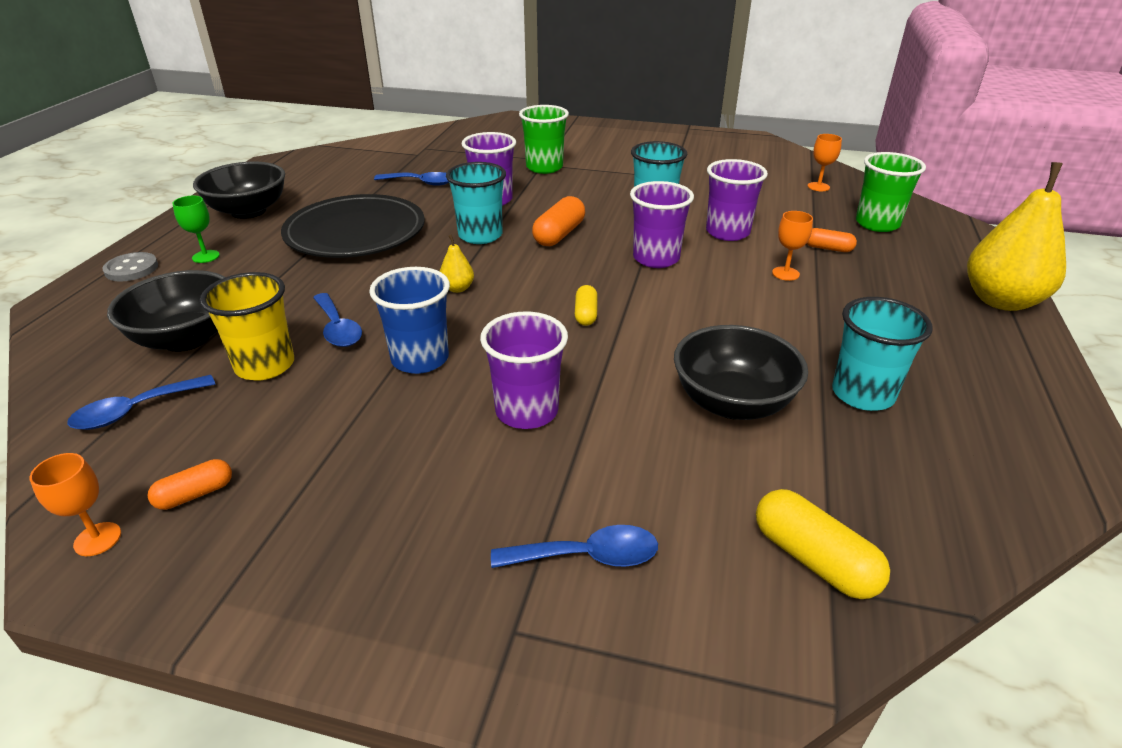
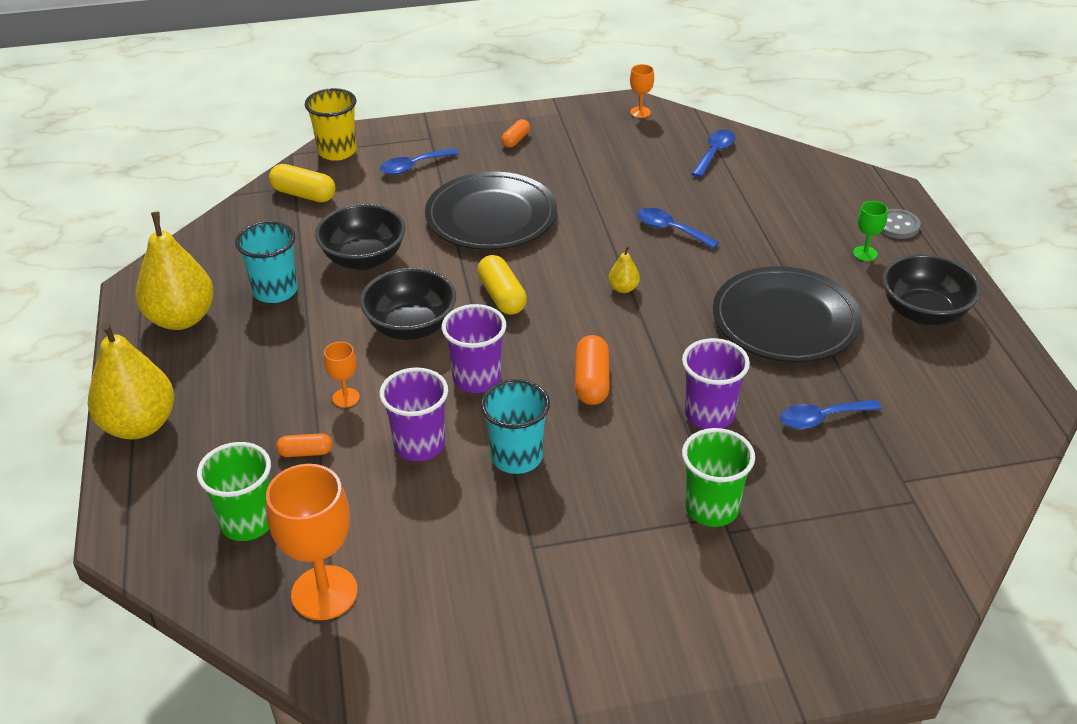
camera: 155 degrees right, 5 degrees up
(186, 338) = (758, 194): black bowl -> black bowl (411, 327)
(195, 494) = (623, 135): orange capsule -> orange capsule (516, 140)
(265, 365) = (681, 194): yellow cup -> yellow cup (337, 151)
(420, 359) = (589, 227): blue cup -> none
(480, 235) = (666, 354): turquoise cup -> none
(527, 411) = (491, 217): purple cup -> black plate
(586, 314) = (502, 296): yellow capsule -> yellow capsule, size x1.65
(818, 187) = (324, 593): orange goblet -> orange goblet, size x2.08
(992, 393) = (181, 318): none -> yellow pear

